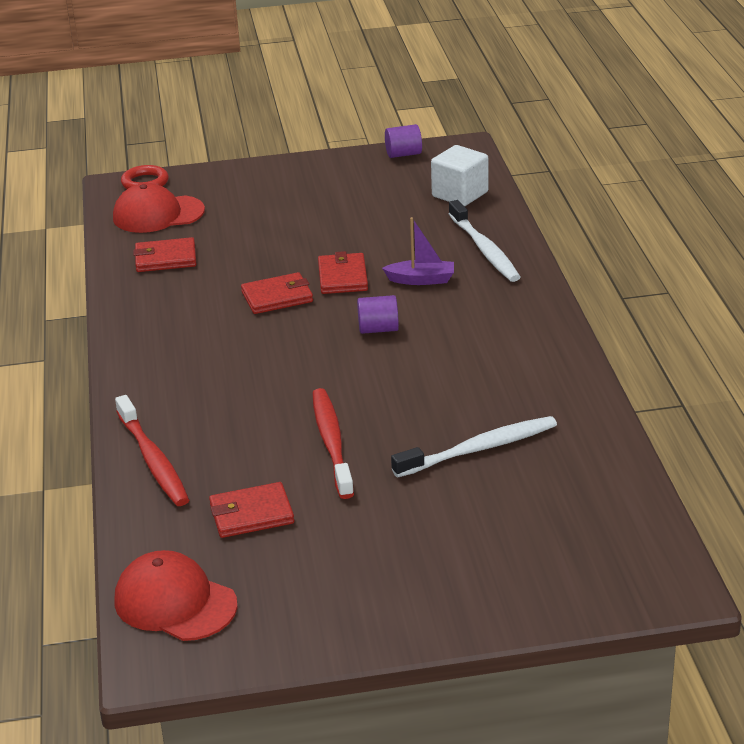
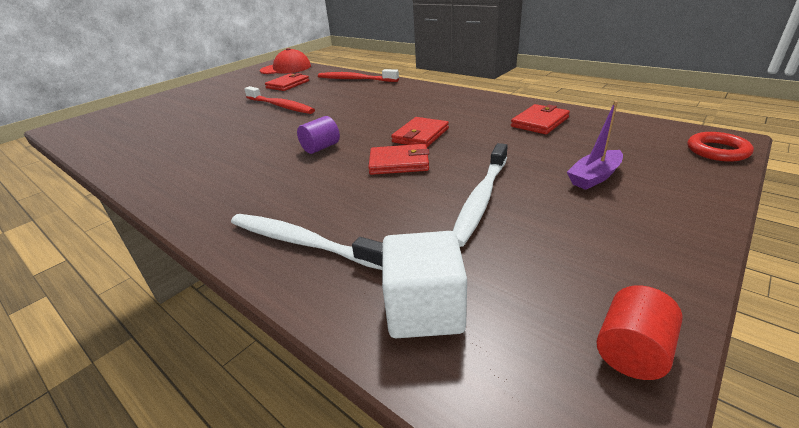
camera: 140 degrees right, 0 degrees up
(158, 214) = (628, 138): red cap -> none
(343, 277) = (399, 163): red wallet -> red wallet turned 45 degrees counterclockwise
(403, 154) = (631, 351): purple cylinder -> red cylinder
(421, 280) = (331, 187): purple boat -> purple boat (594, 177)
(478, 449) = (193, 129): white toothbrush -> white toothbrush (481, 199)

